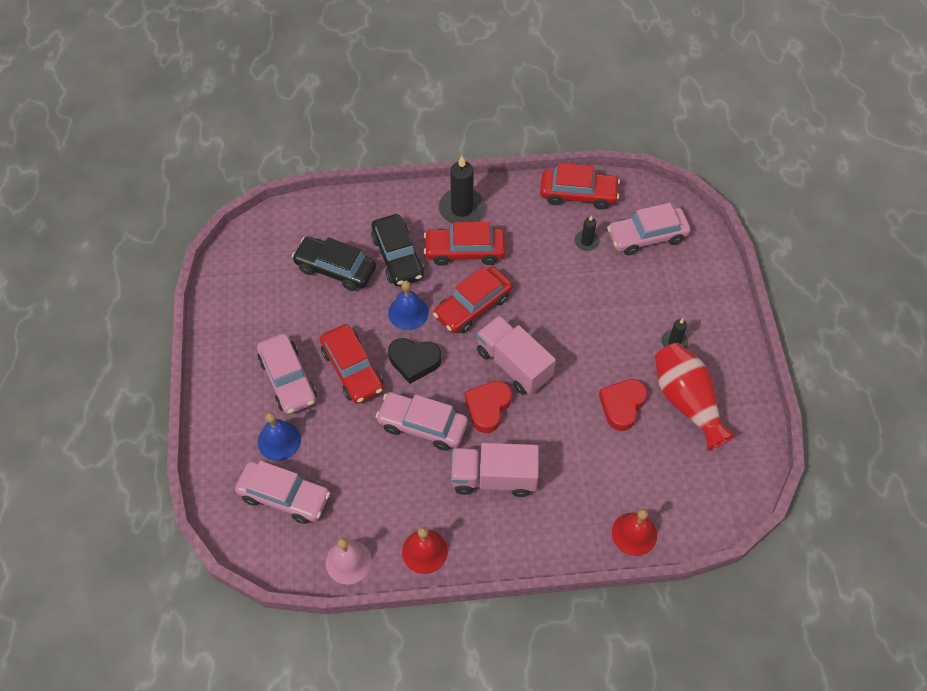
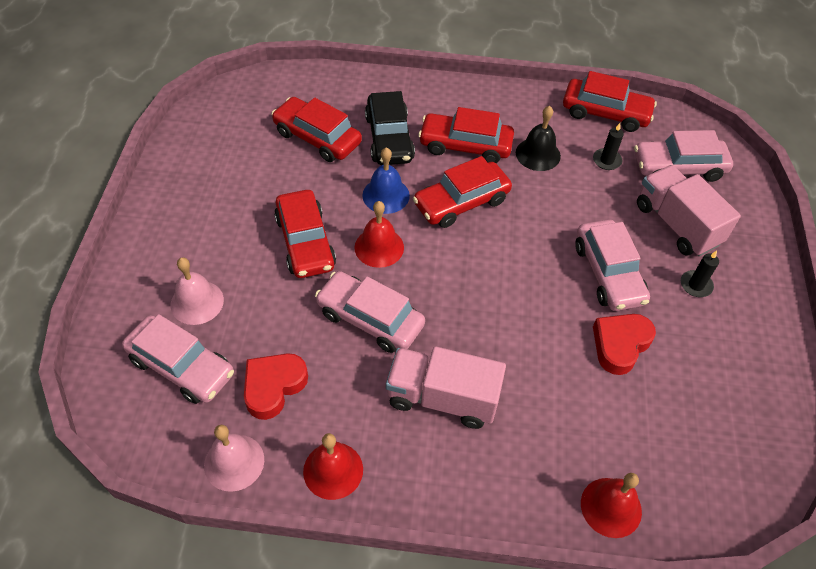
camera: 10 degrees right, 5 degrees down
(279, 440) = (197, 302): blue bell -> pink bell
(288, 379) = (229, 238): pink car -> pink car (608, 273)
(335, 269) = (317, 138): black car -> red car
(414, 361) = (379, 247): black heart -> red bell
(462, 209) = (472, 105): black candle -> none
(488, 408) = (454, 314): red heart -> red heart (273, 387)
(513, 364) = (495, 273): pink truck -> pink truck (676, 224)
(527, 247) = (538, 154): none -> black bell
(686, 401) = (703, 356): red vase -> none

